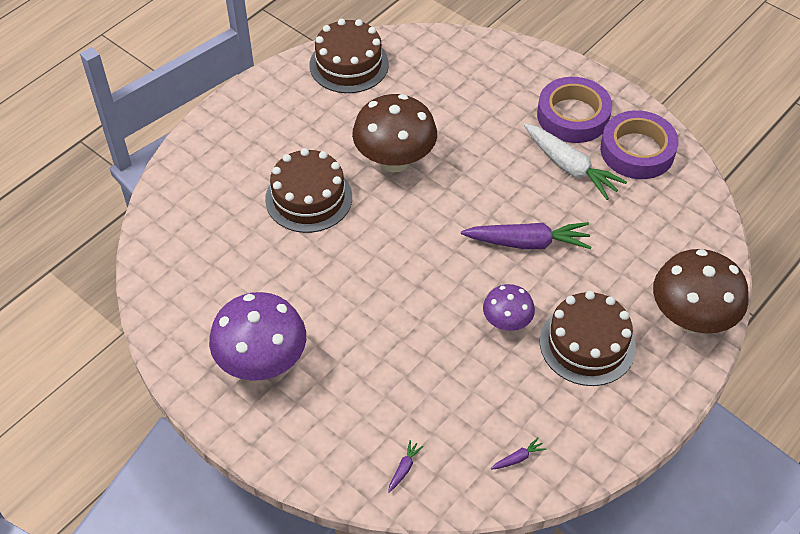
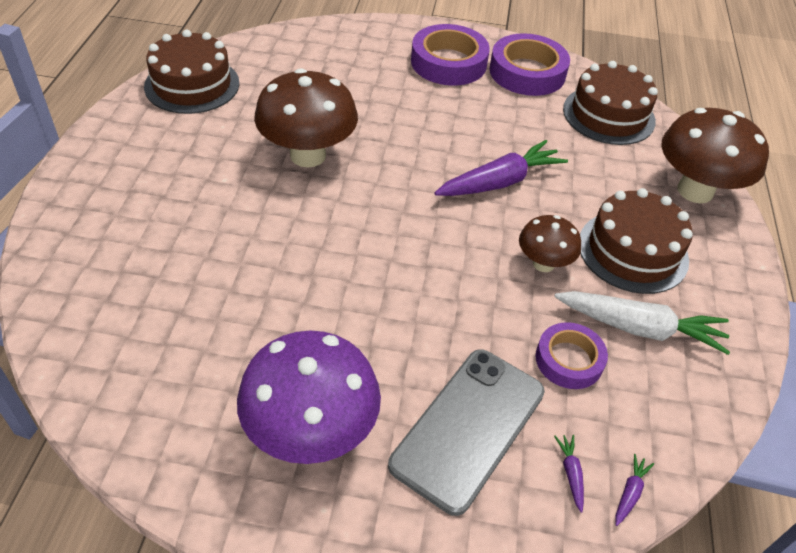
camera: 35 degrees left, 5 degrees down
(308, 198) = (238, 224): brown cake -> brown cake (608, 115)
(361, 408) = (468, 428): none -> grey phone
(465, 399) = (569, 360): none -> purple tape
(506, 322) = (543, 264): purple mushroom -> brown mushroom
(517, 458) = (671, 397): purple carrot -> purple carrot (629, 493)
(569, 167) = (481, 104): white carrot -> white carrot (639, 328)

